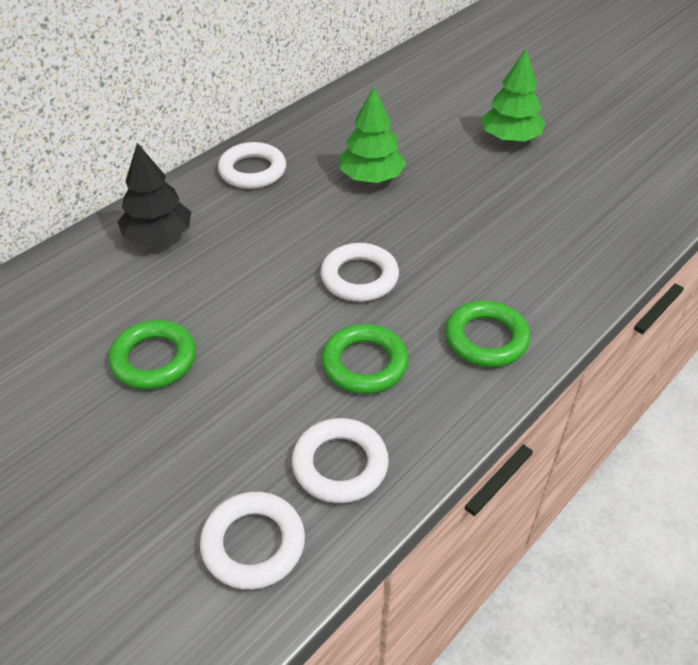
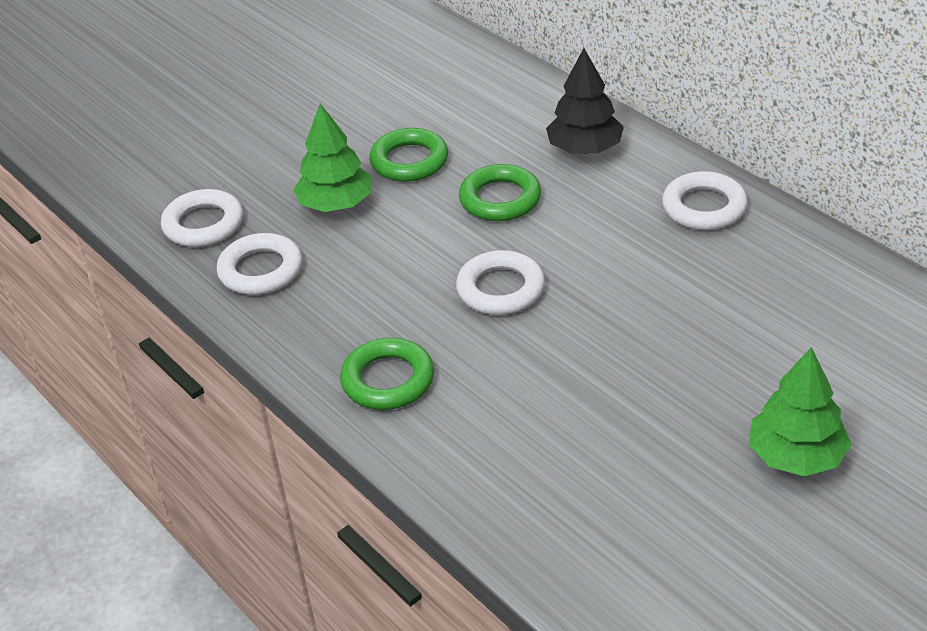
camera: 100 degrees right, 5 degrees down
(364, 364) = (373, 289): green ring -> green ring (500, 199)
(371, 177) = (691, 305): green tree -> green tree (336, 204)

